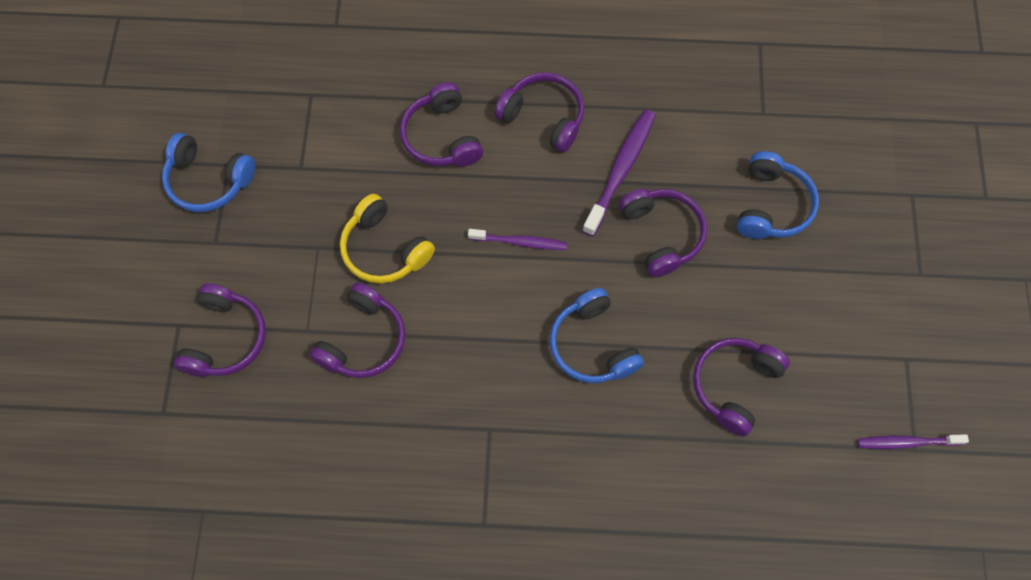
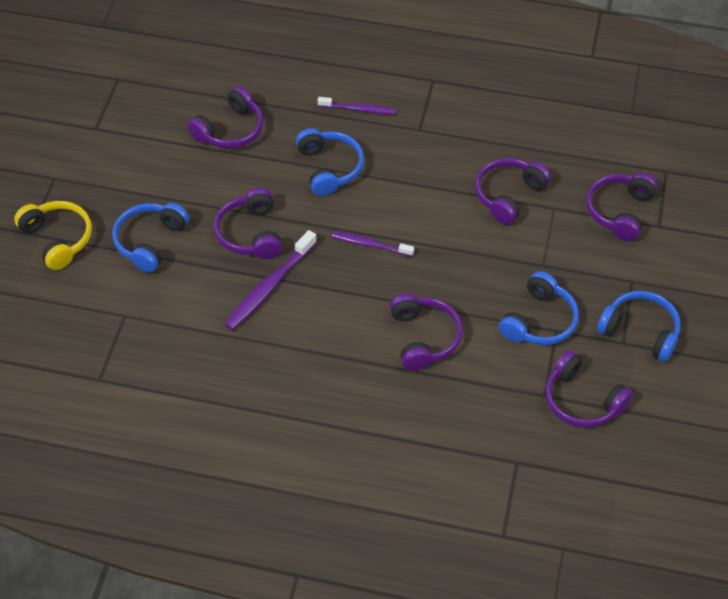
camera: 170 degrees left, 15 degrees down
(319, 176) = (539, 321): none -> blue headphones
(384, 249) = (486, 255): yellow headphones -> yellow headphones (58, 239)
(543, 117) = (326, 341): purple headphones -> purple headphones (581, 400)
(907, 442) = (121, 83): purple toothbrush -> purple toothbrush (358, 109)

